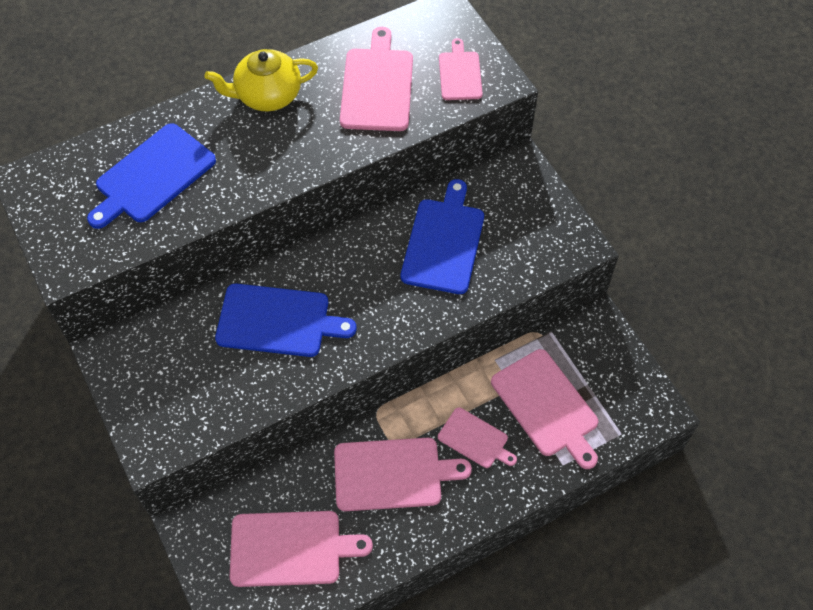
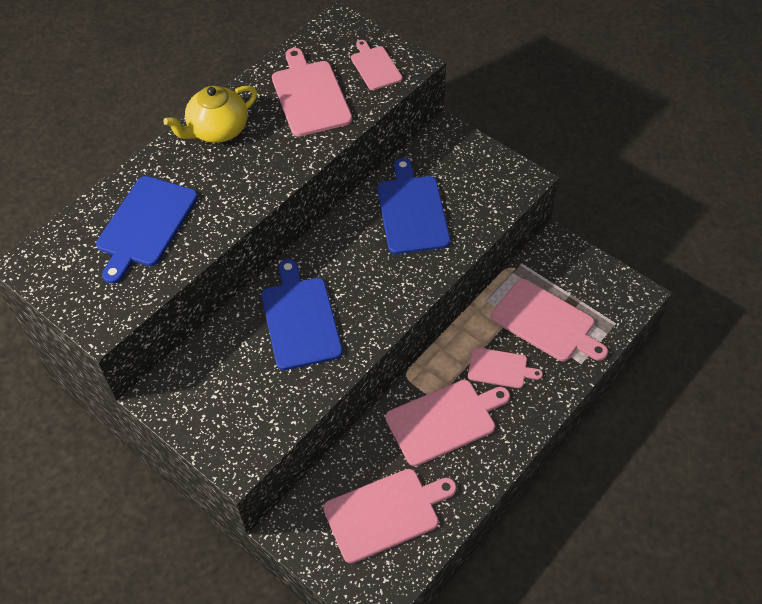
camera: 20 degrees left, 5 degrees down
(278, 321) = (300, 319): blue cutting board -> blue cutting board turned 90 degrees counterclockwise

